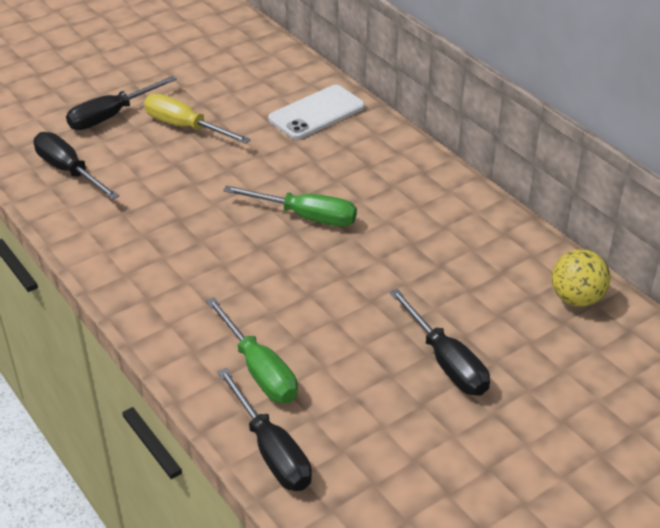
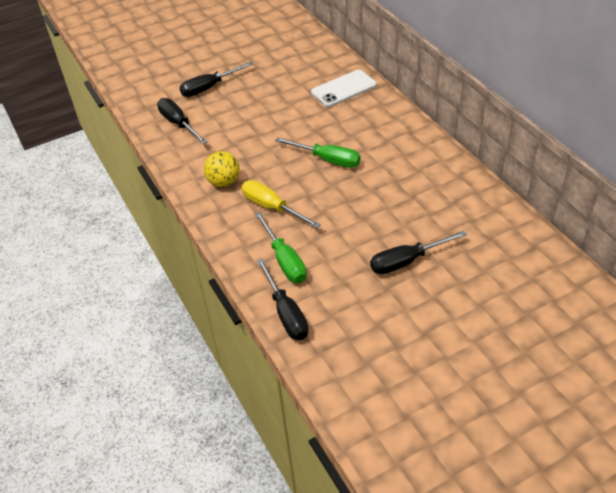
camera: 10 degrees right, 5 degrees up
(185, 127) = (256, 96): yellow screwdriver -> yellow screwdriver (272, 207)
(446, 361) = (407, 261): black screwdriver -> black screwdriver turned 90 degrees clockwise
(576, 298) = (501, 223): yellow ball -> yellow ball (224, 182)

